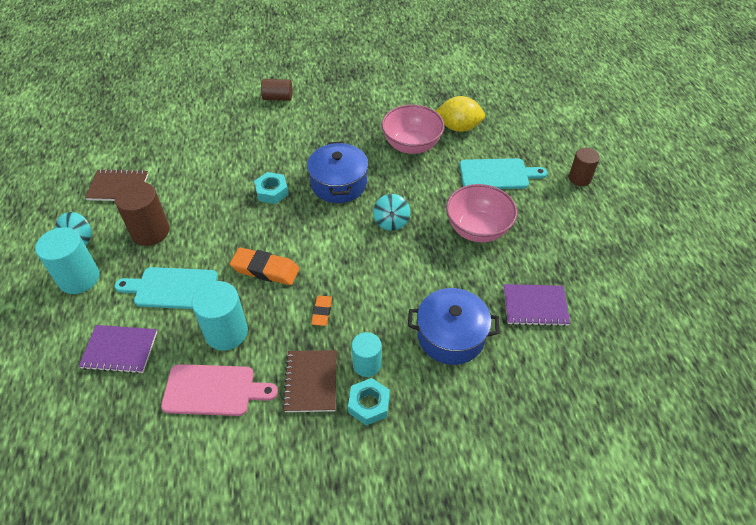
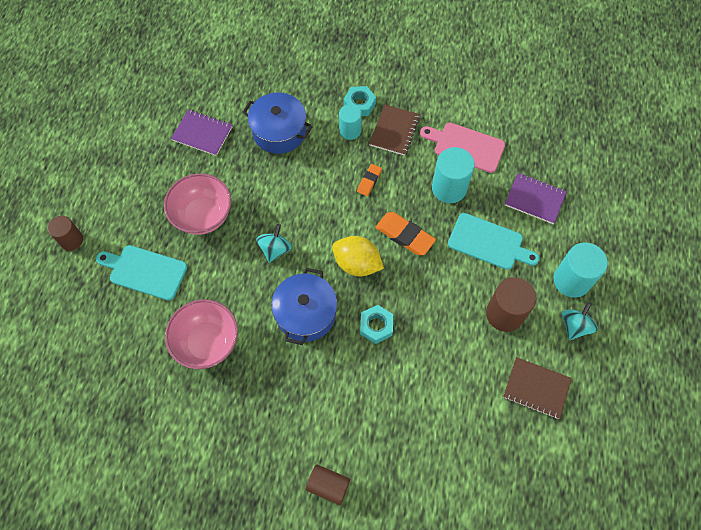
camera: 160 degrees left, 15 degrees up
(458, 127) = (142, 352): yellow lemon -> yellow lemon (357, 264)

